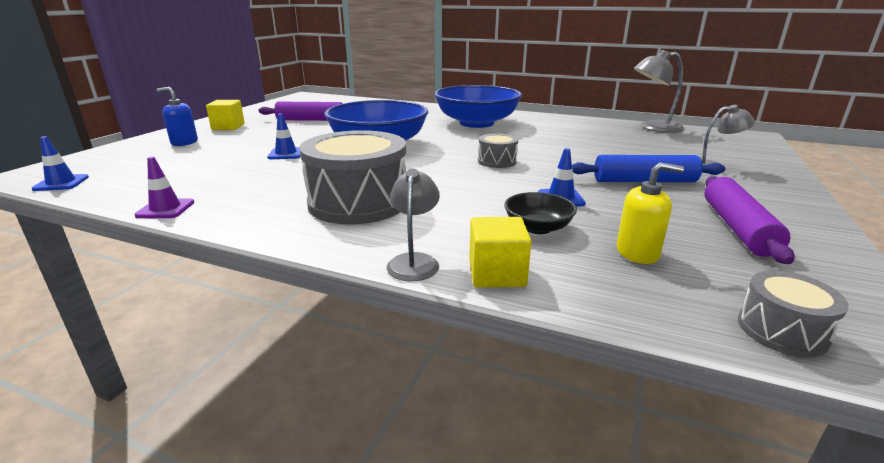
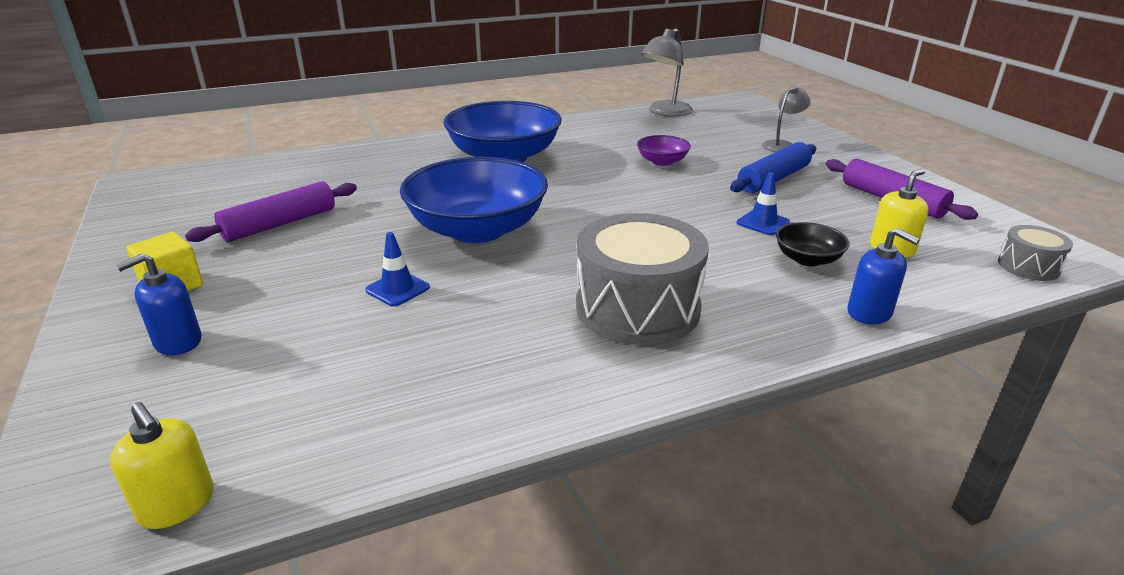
camera: 45 degrees left, 5 degrees up
(61, 183) = (177, 505): blue traffic cone -> yellow soap dispenser
(165, 209) = (468, 432): purple traffic cone -> none
(414, 261) = (809, 336): grey lamp -> none
(497, 161) = (635, 202): grey drum -> none
(497, 274) = (869, 313): yellow cube -> blue soap dispenser
(575, 149) = (662, 161): none -> purple bowl

